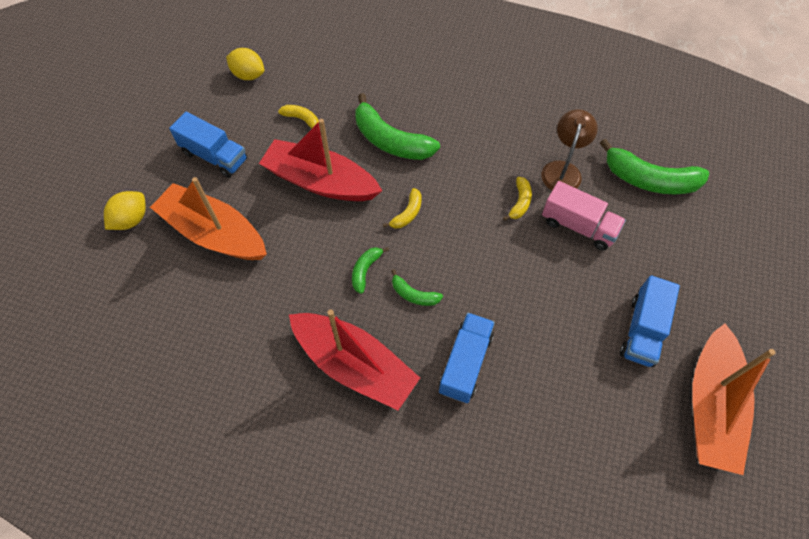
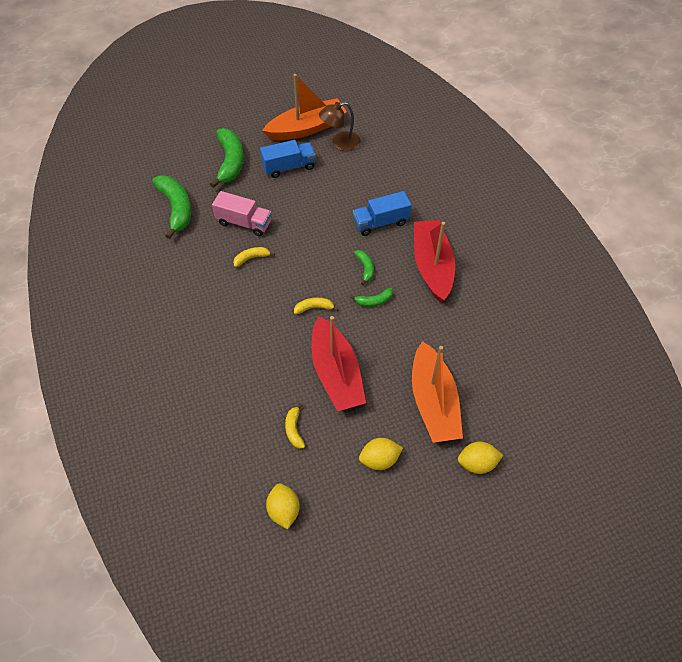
camera: 130 degrees left, 5 degrees down
(214, 156) = (379, 460): blue truck -> yellow lemon
(390, 141) = (263, 358): green banana -> green banana (230, 162)
(563, 170) = (205, 252): brown lamp -> brown lamp (340, 143)
(578, 226) = (244, 223): pink truck -> pink truck turned 120 degrees clockwise

